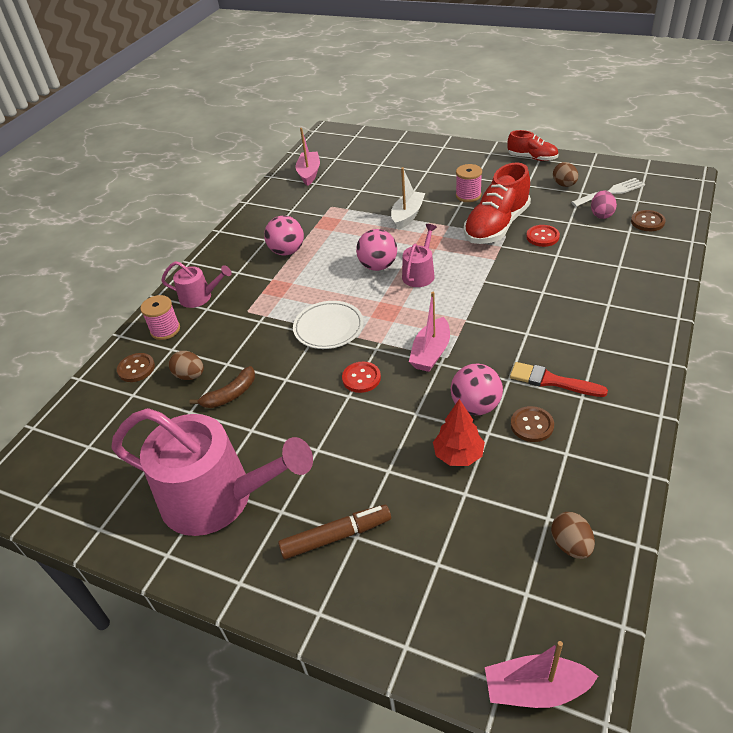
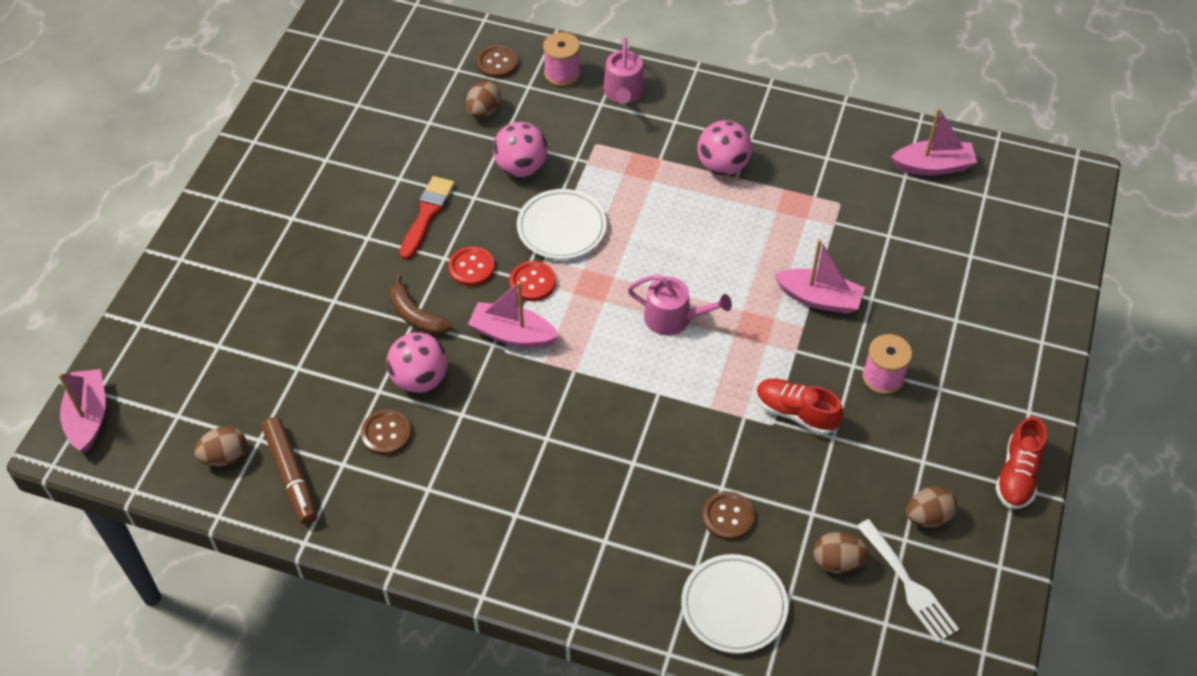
camera: 80 degrees right, 10 degrees up
(217, 498) = (313, 166): pink watering can -> none
(230, 395) = (452, 152): brown banana -> brown banana (416, 316)
(336, 536) = (258, 264): brown marker -> brown marker (291, 475)
(378, 266) = (690, 270): pink ball -> pink ball (521, 167)
(407, 216) = (819, 299): white boat -> pink boat
(458, 455) = (349, 362): red tree -> none
(496, 226) = (796, 413): red shoe -> red shoe, size x0.58
(542, 237) = (769, 472): red button -> red button (532, 282)
(552, 381) = (457, 459): red brush -> red brush (427, 214)
(601, 214) = (837, 561): pink egg -> brown egg
(643, 251) = (734, 606): none -> white plate
(647, 222) = (819, 627): brown button -> brown button (728, 517)

